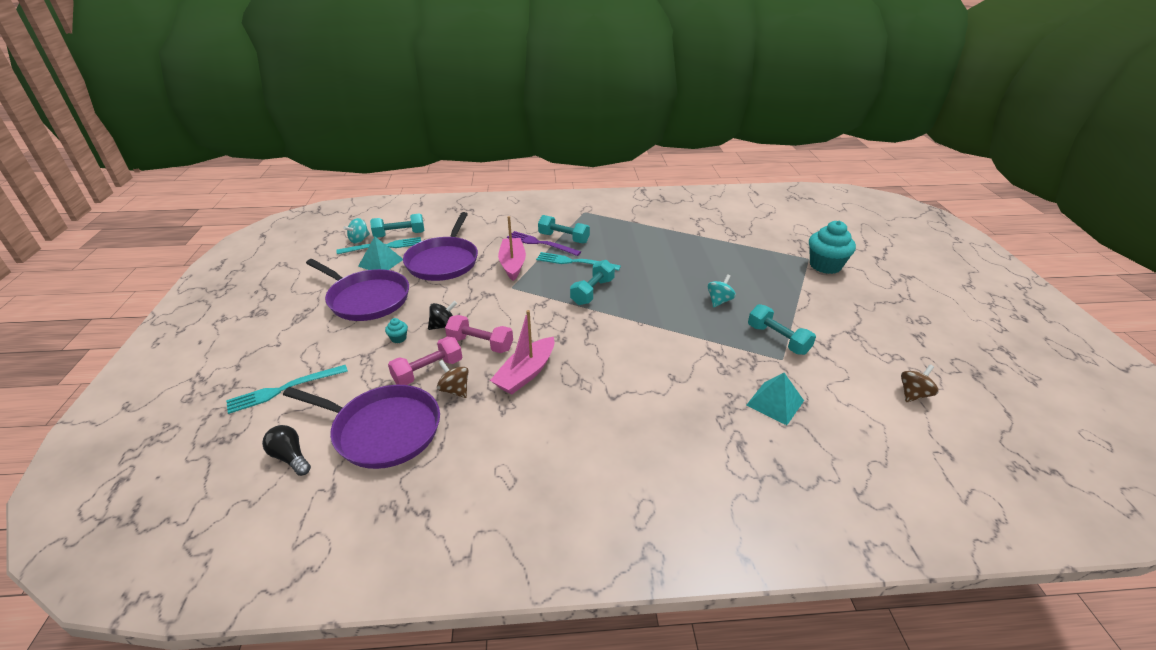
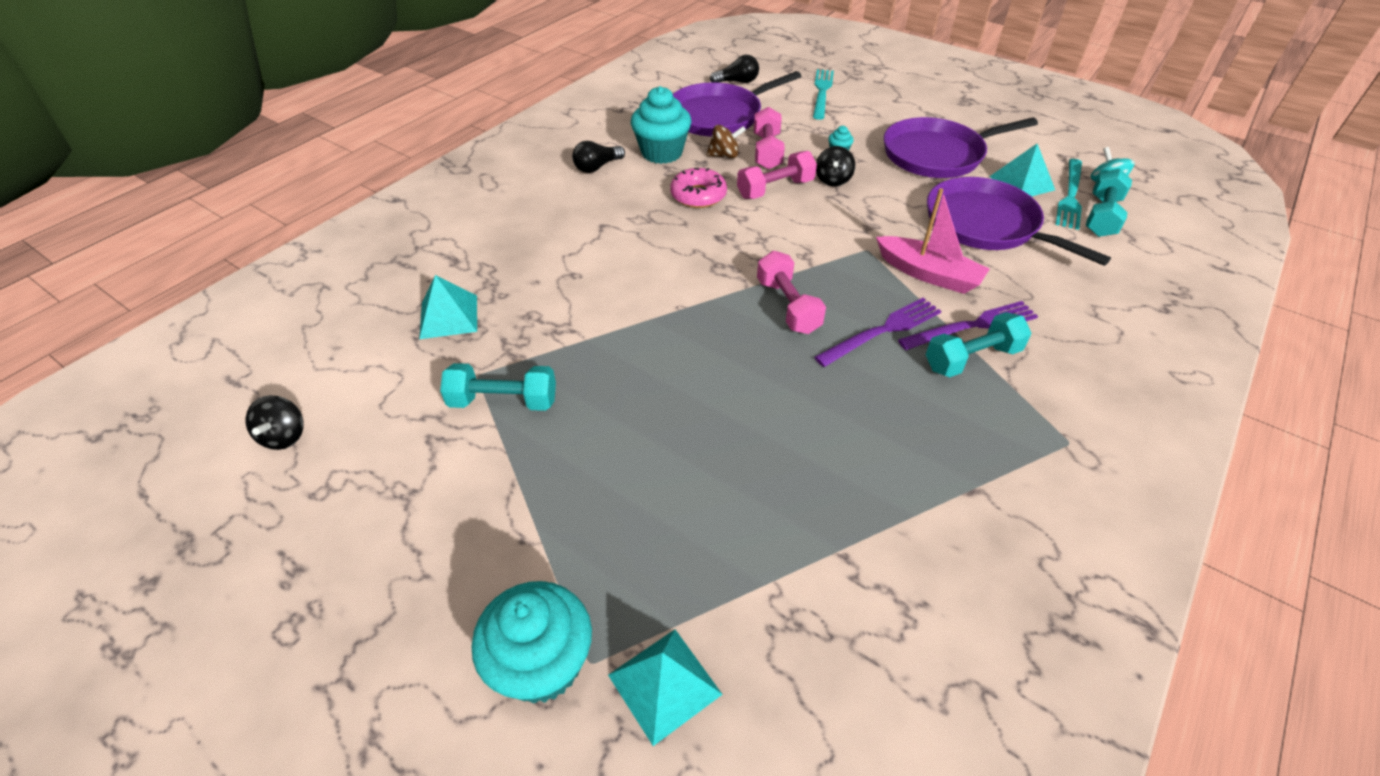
camera: 130 degrees right, 10 degrees up
(483, 427) = (662, 153): none -> turquoise cupcake
(526, 373) = (698, 195): pink boat -> pink donut
(545, 453) = (597, 167): none -> black light bulb
(575, 262) = (882, 331): turquoise fork -> purple fork
(592, 292) = (788, 306): turquoise dumbbell -> pink dumbbell
(719, 301) = (633, 410): turquoise spinning top -> none
(788, 244) = (664, 684): none -> turquoise pyramid
(913, 394) = (284, 436): brown spinning top -> black spinning top

